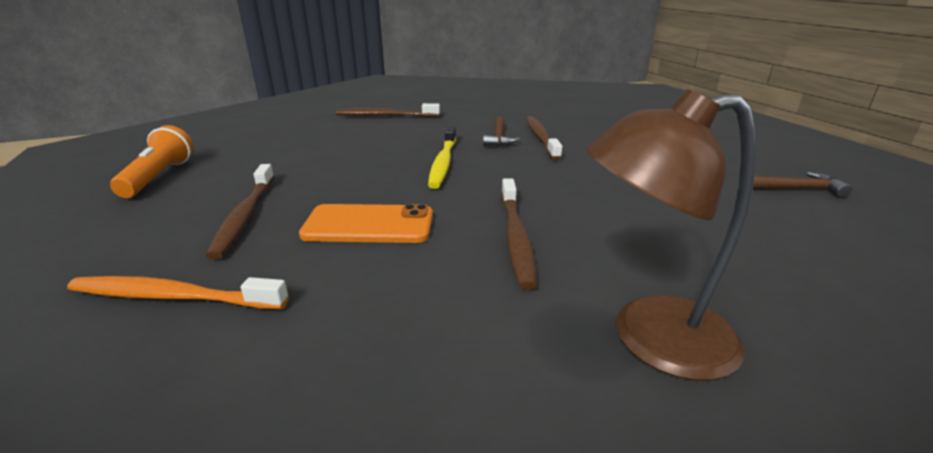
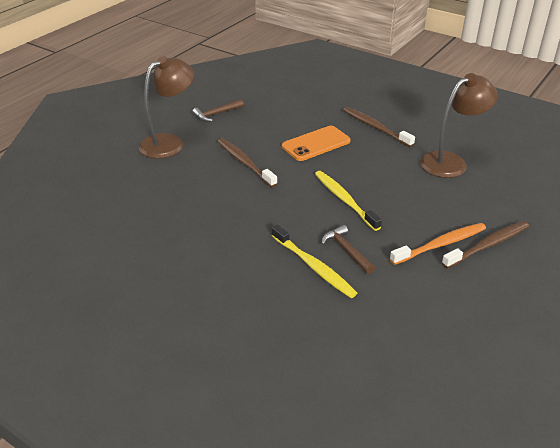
camera: 145 degrees right, 10 degrees up
(159, 177) = (466, 127): orange flashlight -> none
(173, 297) = (332, 100): orange toothbrush -> orange toothbrush (440, 244)
(272, 157) = (451, 161): none -> brown lamp
(541, 138) = (314, 266): brown toothbrush -> yellow toothbrush
(798, 188) = (92, 270): brown hammer -> brown hammer (216, 114)

